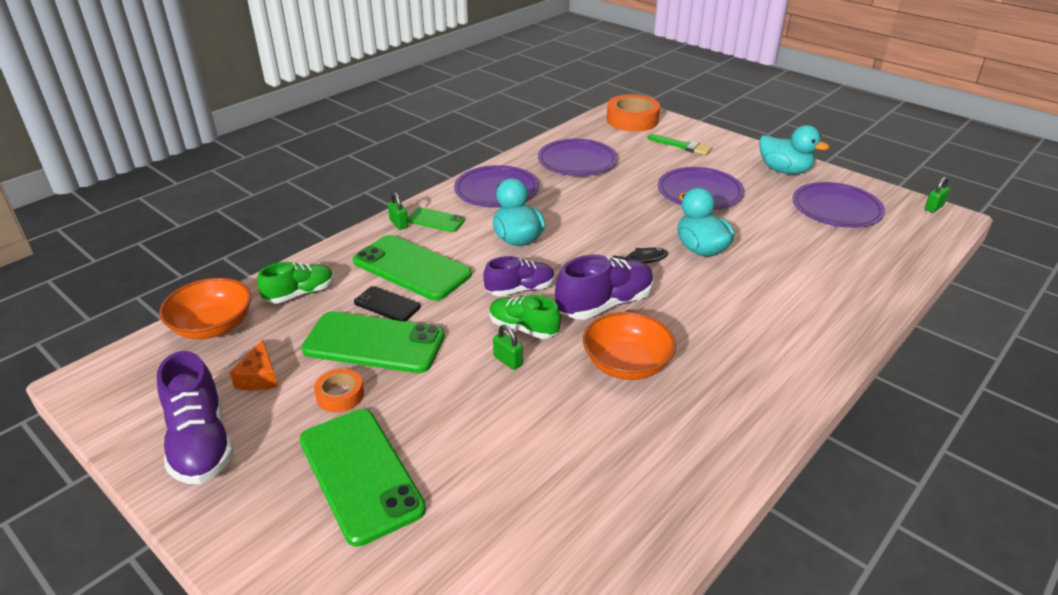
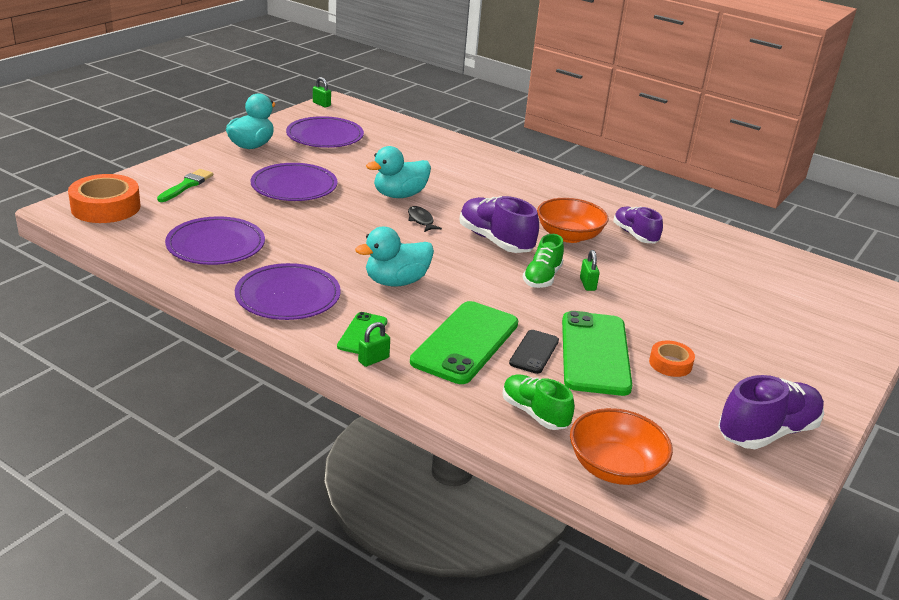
camera: 100 degrees left, 5 degrees down
(259, 377) = (673, 415): orange cheese -> none
(360, 474) = (743, 343): green phone -> none
(508, 361) = (587, 284): green padlock -> green padlock turned 45 degrees counterclockwise
(520, 289) = (485, 279): purple shoe -> purple shoe (635, 235)

